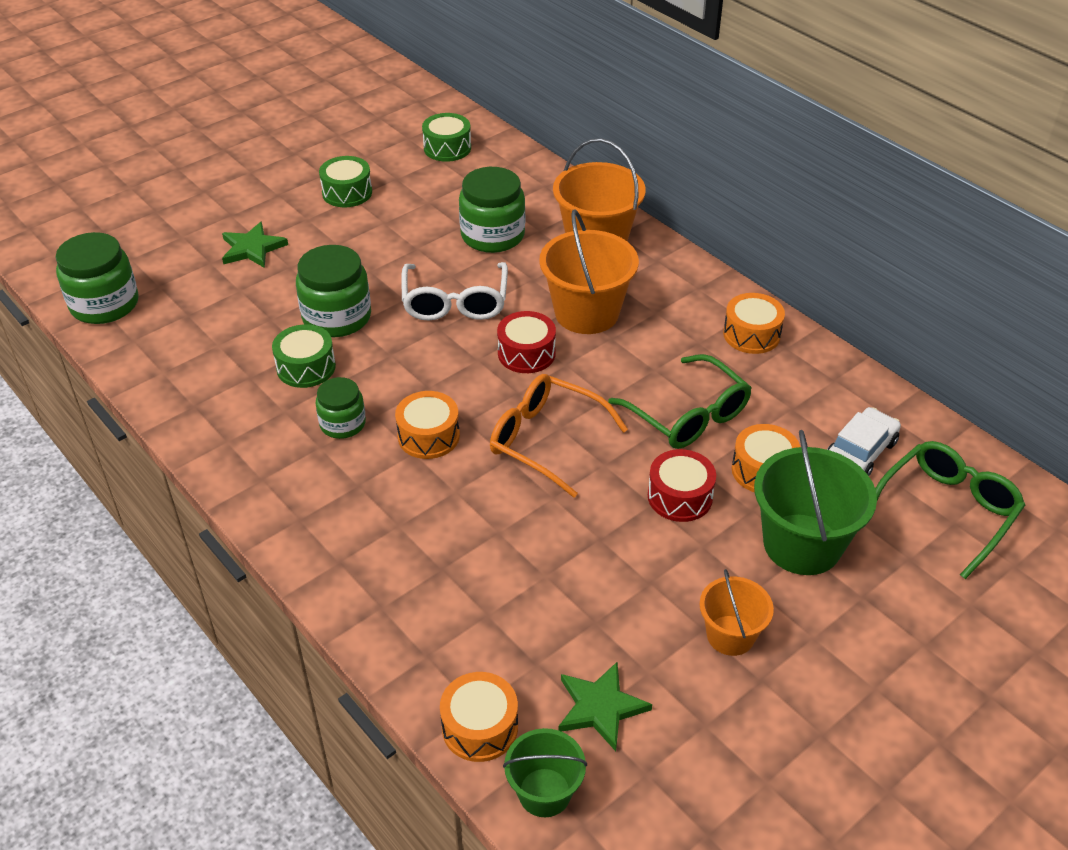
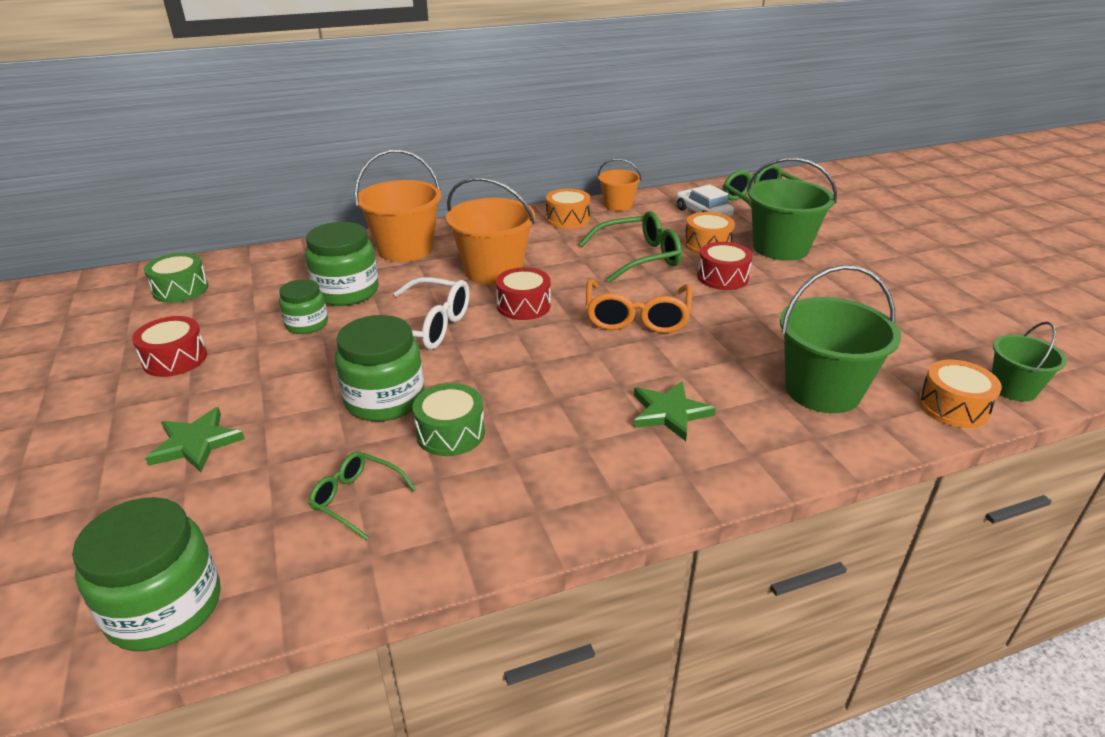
camera: 70 degrees left, 10 degrees down
(216, 345) = (356, 499): none -> green glasses
(342, 424) = (556, 421): green jar -> green jar (307, 324)
(347, 192) = (175, 359): green drum -> red drum
(428, 436) = (601, 373): orange drum -> none
(466, 608) = (822, 390): none -> green bucket
(546, 440) = (636, 317): orange glasses -> orange glasses turned 45 degrees counterclockwise
(600, 707) = (928, 349): green star -> green star (669, 413)
(730, 635) = (859, 288): orange bucket -> orange bucket (618, 205)

